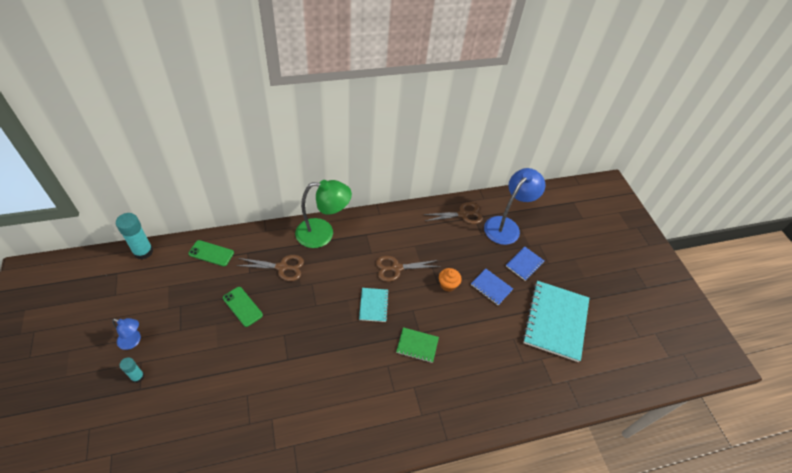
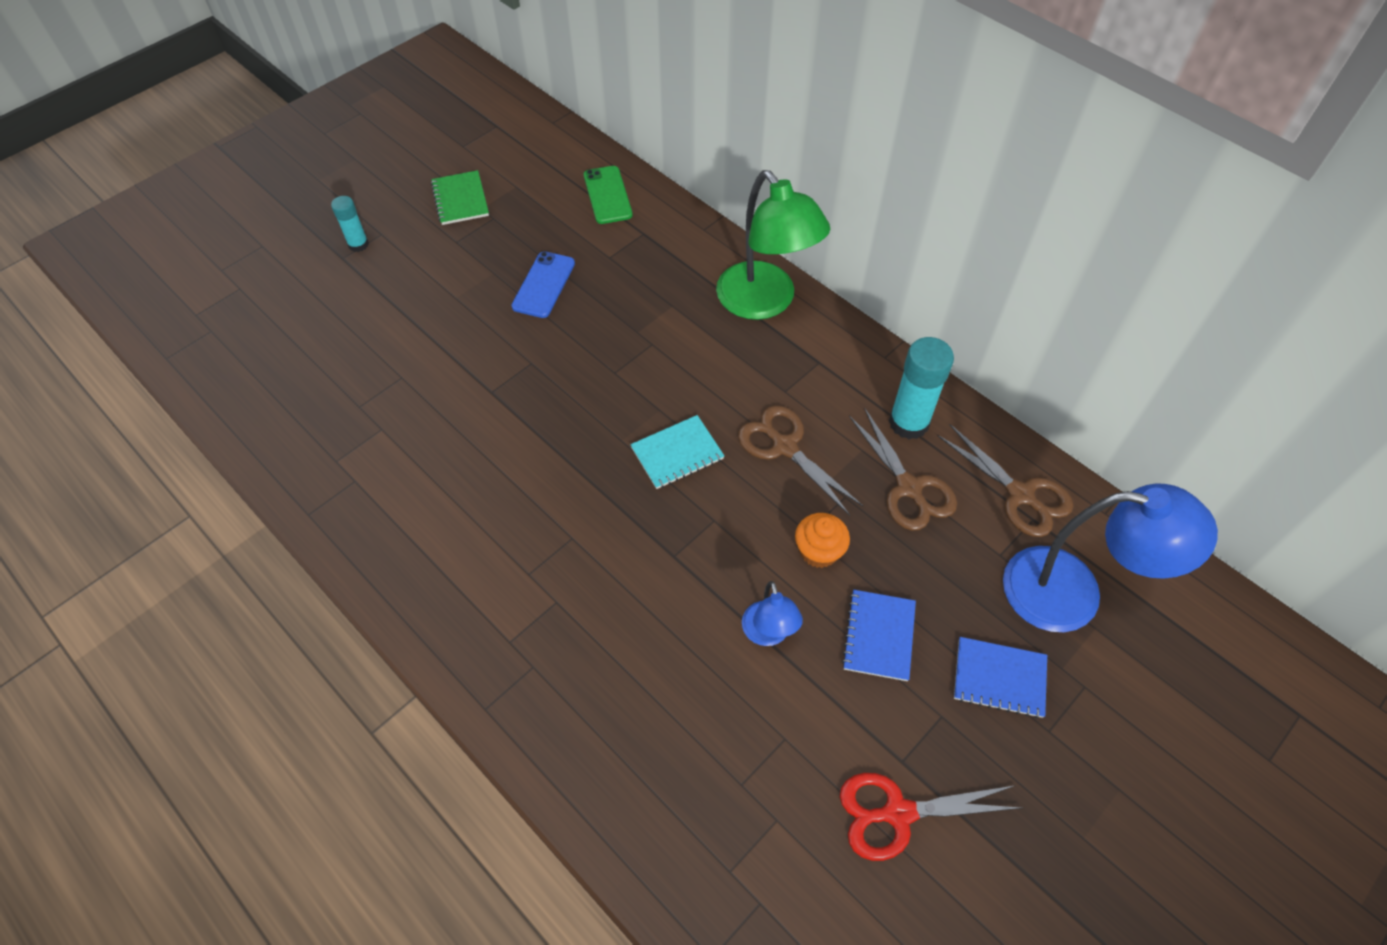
camera: 65 degrees right, 5 degrees up
(133, 341) = (407, 207): blue lamp -> blue lamp (768, 634)
(143, 251) = (551, 127): turquoise glue stick -> turquoise glue stick (908, 422)
(242, 306) = (544, 285): green phone -> blue phone
(282, 267) = (651, 289): brown scissors -> brown scissors (909, 488)
(417, 345) = (643, 565): green notebook -> green notebook (460, 199)
(555, 321) = (898, 813): turquoise notebook -> red scissors

